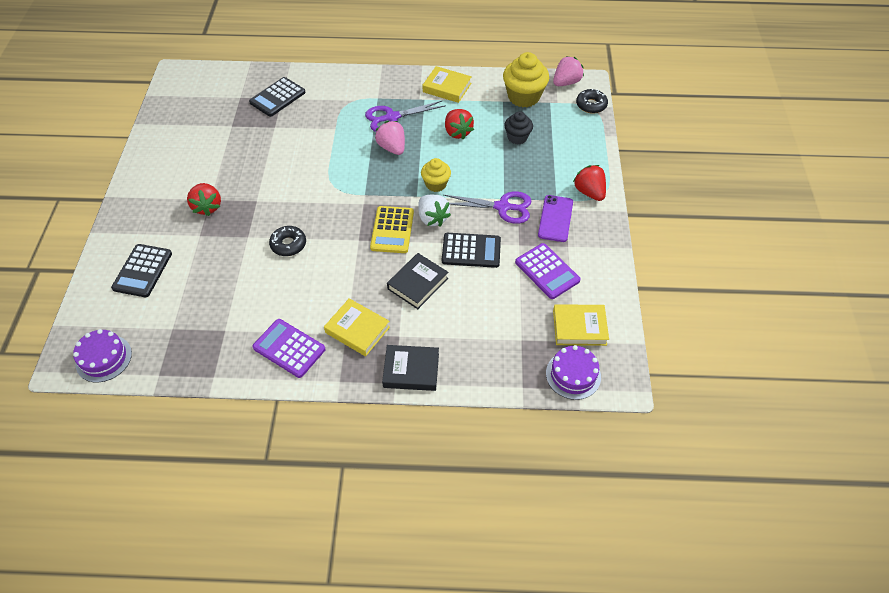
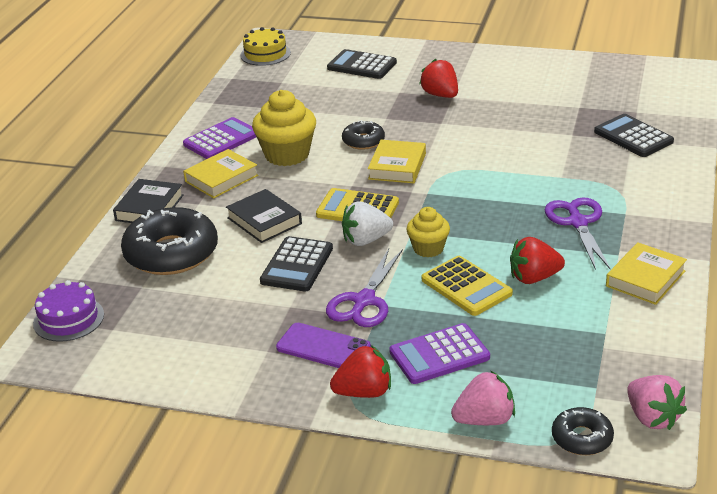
camera: 105 degrees right, 20 degrees down
(103, 358) = (265, 54): purple cake -> yellow cake
(207, 207) = (440, 95): red strawberry -> red strawberry turned 60 degrees clockwise
(392, 148) = (512, 219): pink strawberry -> pink strawberry (484, 420)
(474, 161) = (466, 287): none -> yellow calculator
(474, 333) = (171, 253): none -> black donut
(517, 137) = (510, 336): black cupcake -> none
(523, 97) = (614, 358): yellow cupcake -> yellow cupcake (287, 155)
(547, 271) = (232, 323): purple calculator -> purple calculator (439, 355)
(579, 327) = (129, 336): yellow book -> yellow book (397, 166)

